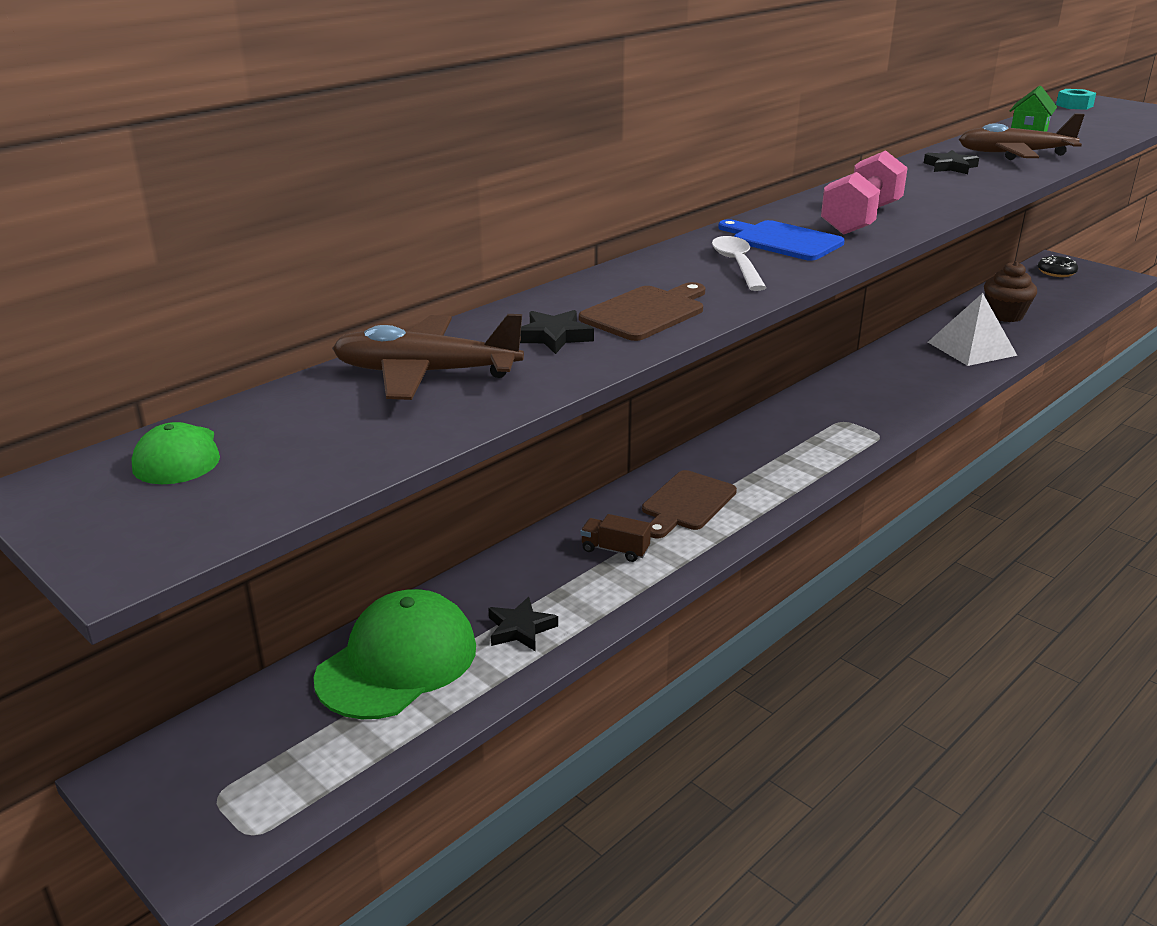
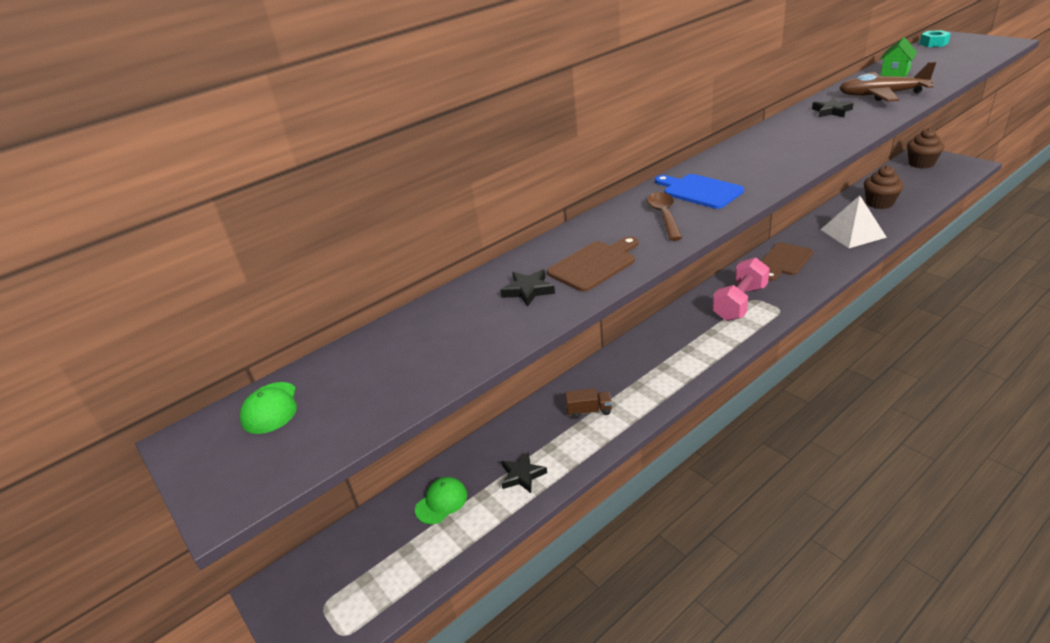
camera: 10 degrees right, 5 degrees up
(397, 662) = (441, 502): green cap -> green cap, size x0.50
(426, 373) = (438, 328): brown plane -> none
(615, 550) = (589, 411): brown truck -> brown truck turned 150 degrees clockwise
(686, 503) = (640, 371): brown cutting board -> brown cutting board (784, 261)
(737, 264) = (664, 216): white spoon -> brown spoon
(861, 219) = (759, 166): pink dumbbell -> pink dumbbell (740, 303)
(1056, 272) = (921, 163): black donut -> brown cupcake

